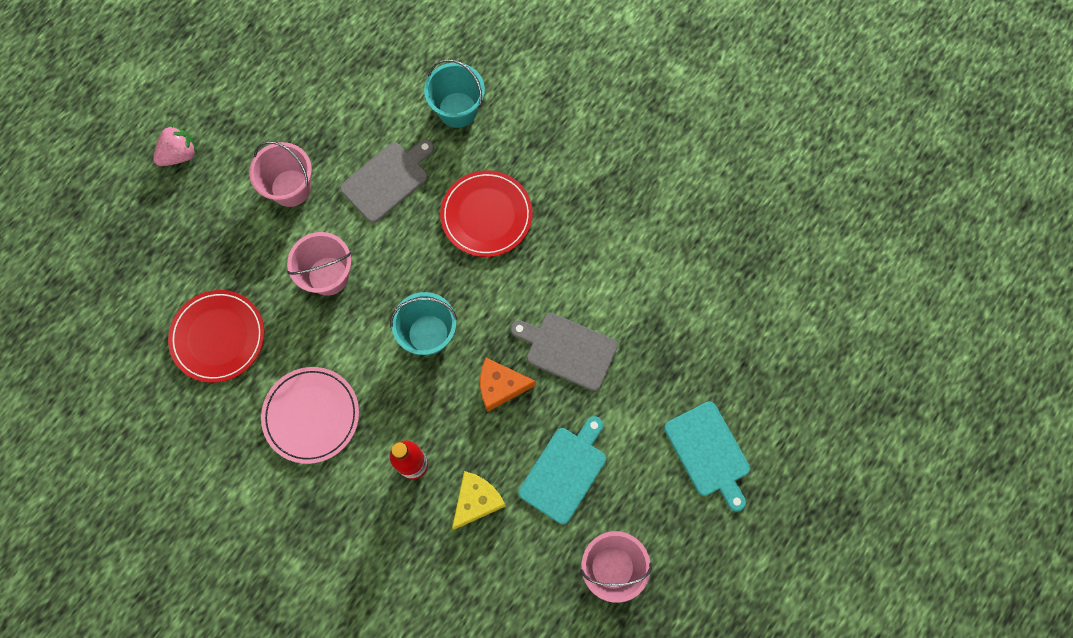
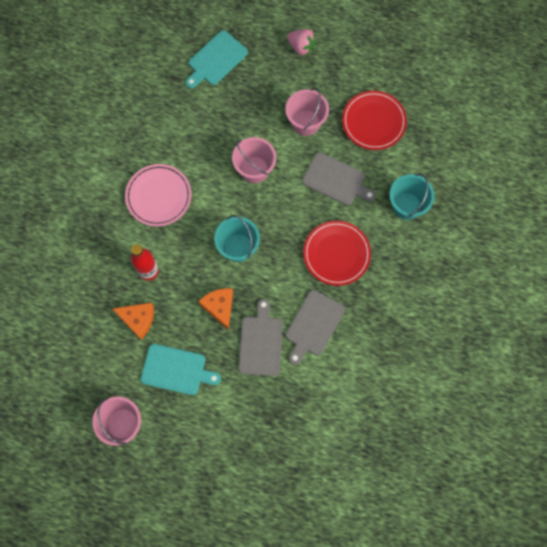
camera: 70 degrees right, 0 degrees up
(218, 337) = (189, 121): red plate -> red plate (373, 122)
(477, 501) = (138, 319): yellow cheese -> orange cheese
(569, 277) = (313, 325): none -> grey cutting board
(708, 452) = (222, 464): turquoise cutting board -> turquoise cutting board (216, 60)

